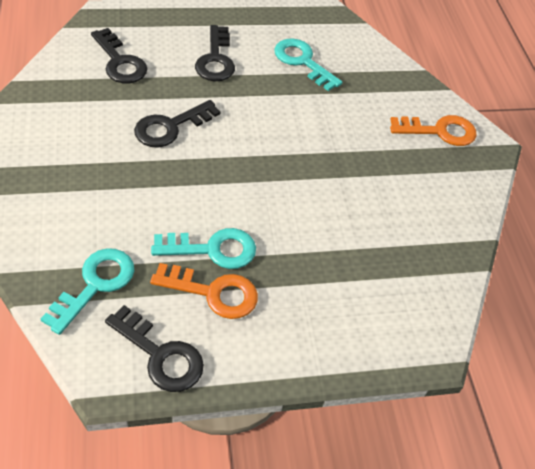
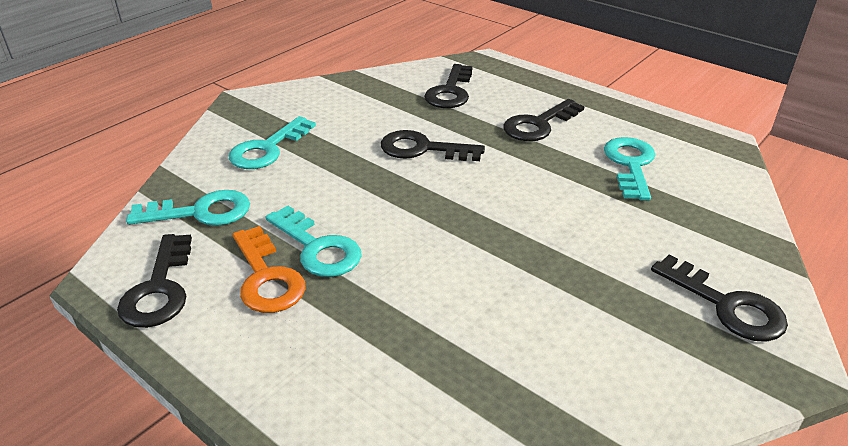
camera: 55 degrees right, 15 degrees down
(60, 200) = (267, 149): none -> turquoise key
(440, 131) = (727, 306): orange key -> black key

